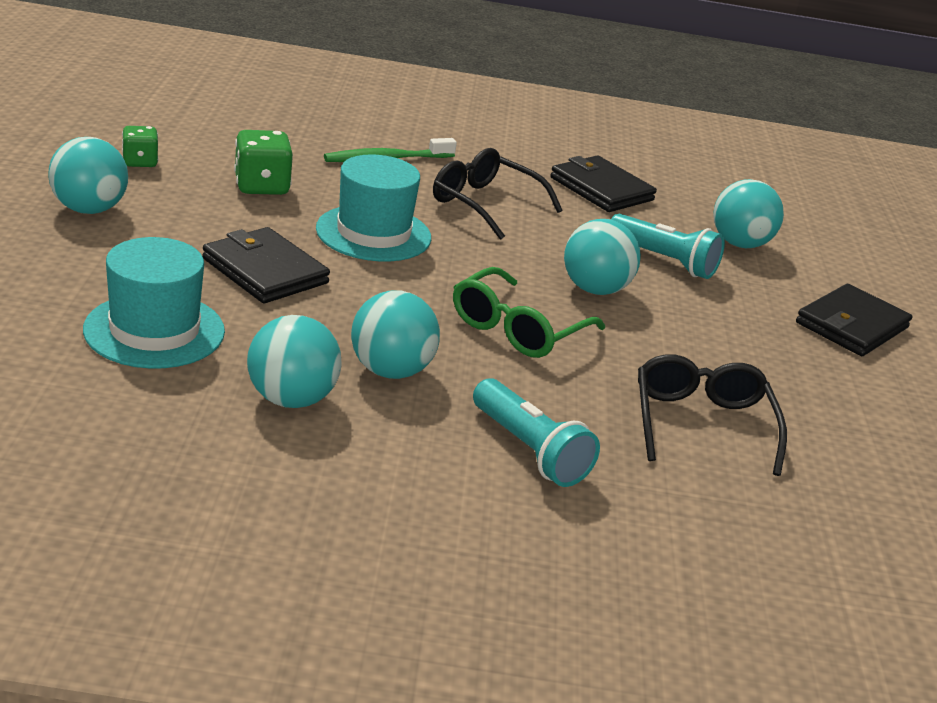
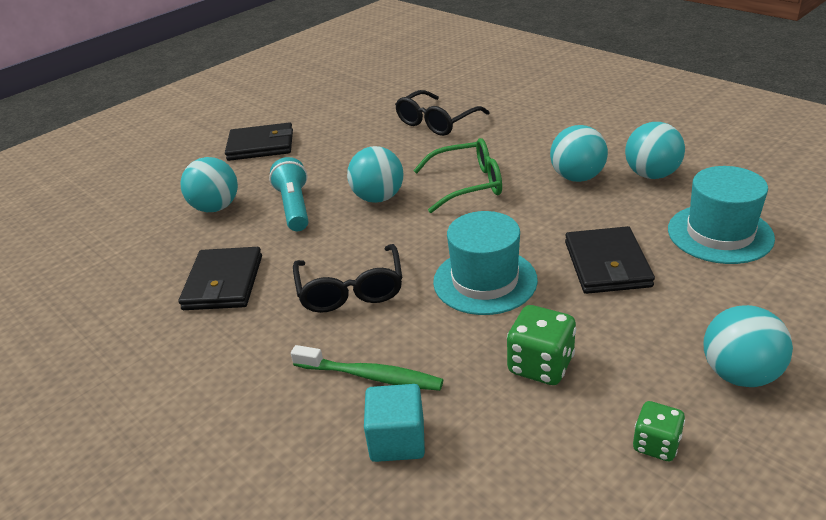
camera: 130 degrees left, 5 degrees up
(324, 135) = (397, 440): none -> turquoise cube
(529, 450) = (541, 129): turquoise flashlight -> none

